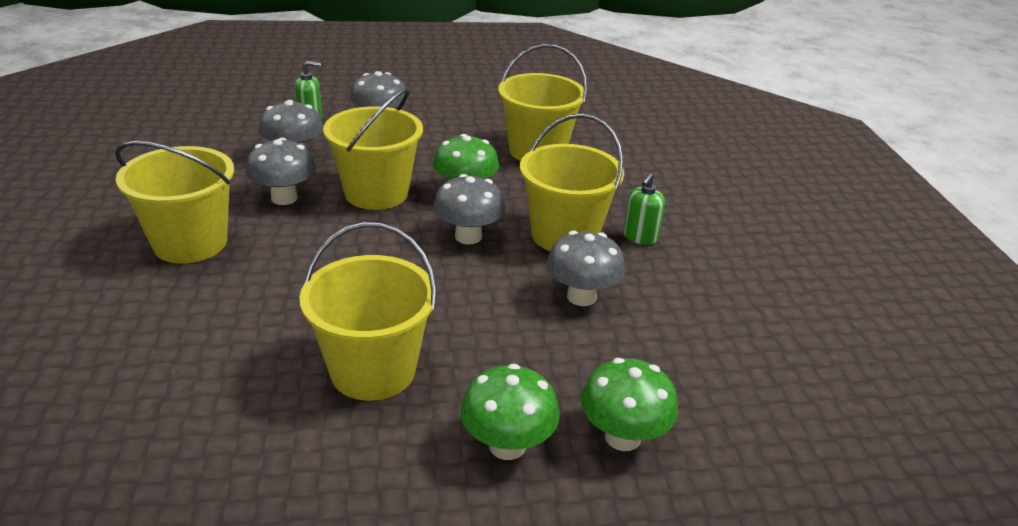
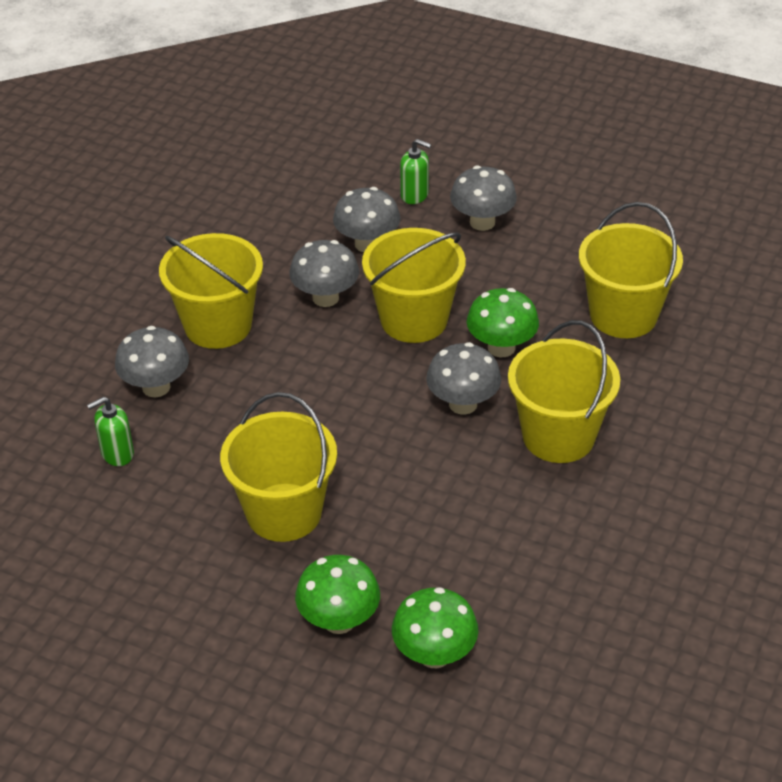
camera: 35 degrees right, 10 degrees up
(581, 297) = (515, 511): grey mushroom -> grey mushroom (156, 387)
(640, 237) = (635, 466): green soap dispenser -> green soap dispenser (117, 453)

